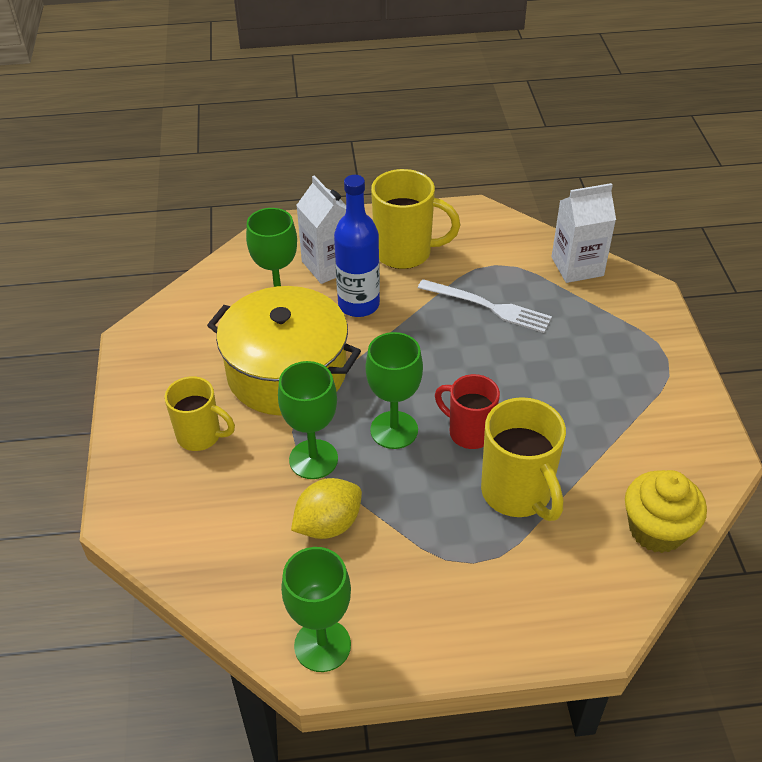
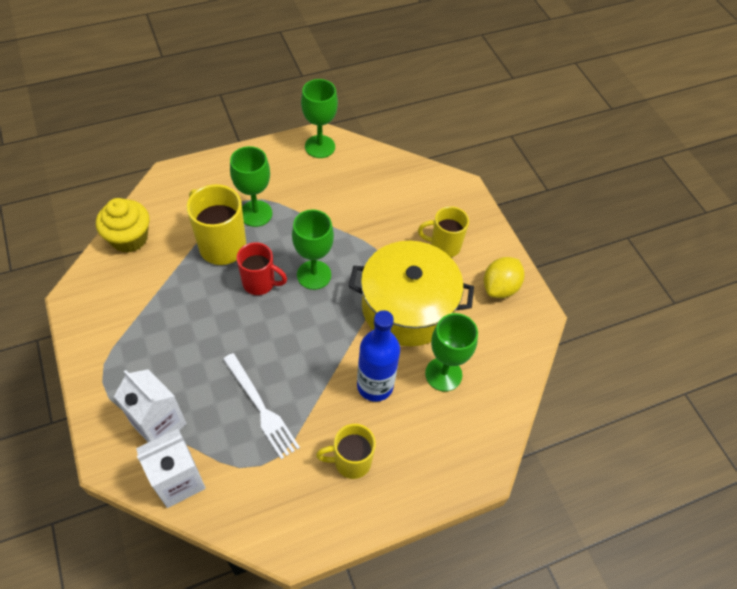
camera: 160 degrees right, 10 degrees up
(313, 459) = (362, 244): green goblet -> green goblet (256, 213)
(328, 265) = (417, 427): white carton -> white carton (159, 424)
(328, 524) = (338, 205): yellow lemon -> yellow lemon (500, 287)
(405, 253) = (351, 461): yellow mug -> yellow mug, size x0.66
(488, 307) = (261, 408): white fork -> white fork turned 135 degrees counterclockwise

